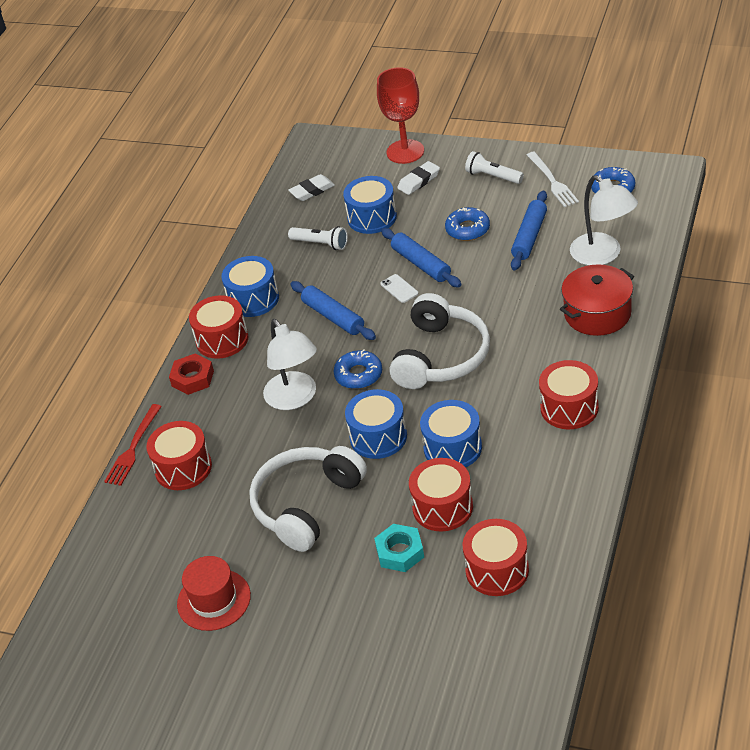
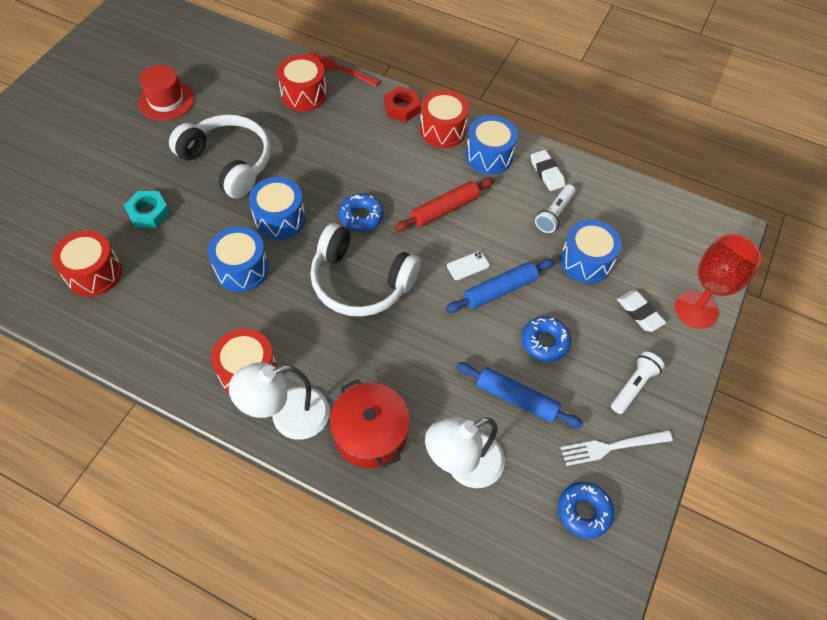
camera: 90 degrees right, 15 degrees up
(295, 398) = (350, 170): white lamp -> white lamp (288, 417)
(312, 191) = (641, 218): white eraser -> white eraser (547, 173)
(333, 317) = (445, 209): blue rolling pin -> red rolling pin
(442, 507) = (179, 249): red drum -> none

